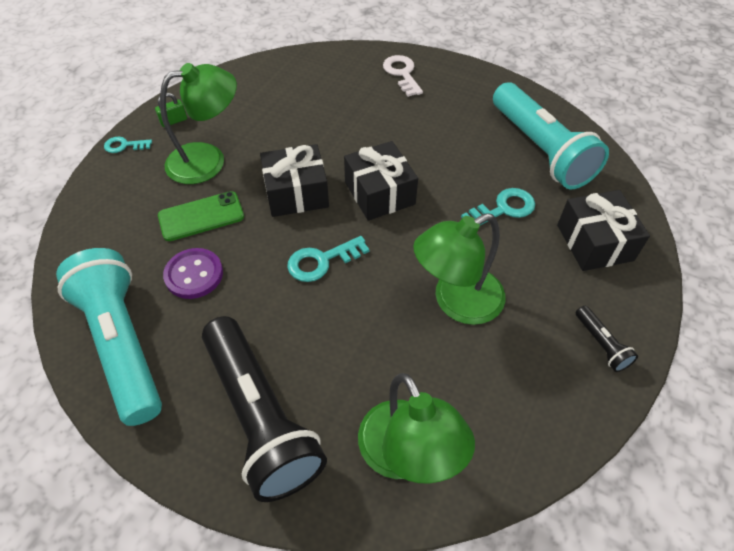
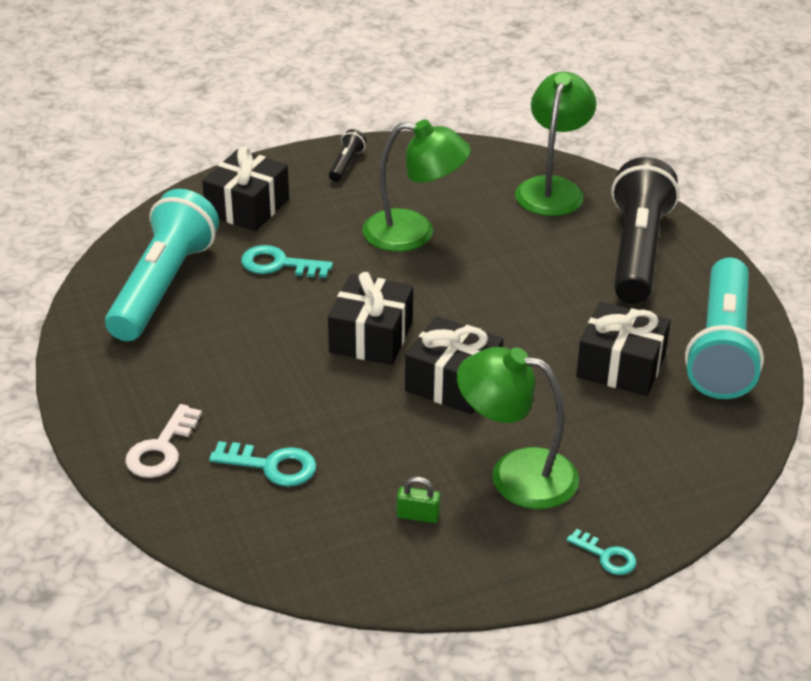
camera: 140 degrees left, 15 degrees down
(173, 121) = (517, 556): green padlock -> green padlock (418, 516)
(194, 275) = (620, 366): purple button -> black gift
(201, 216) = (573, 415): green phone -> none
(322, 261) = (491, 314): turquoise key -> turquoise key (272, 466)

